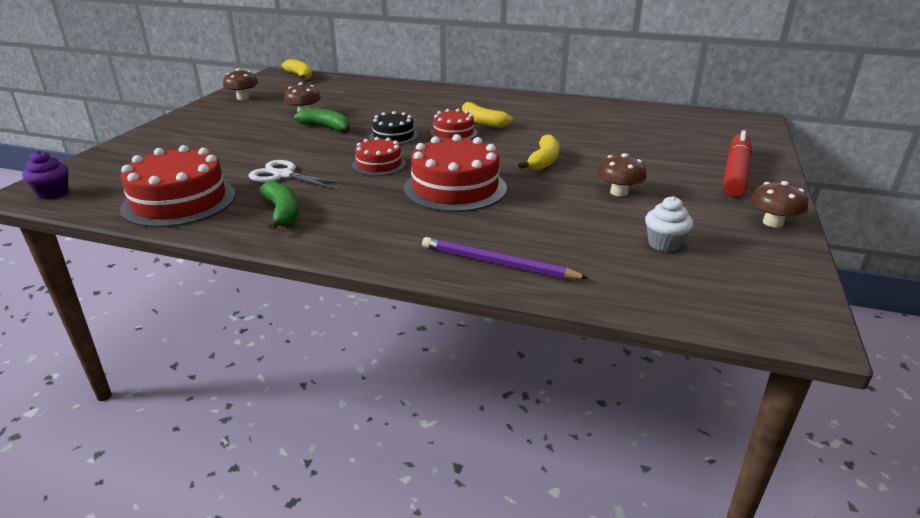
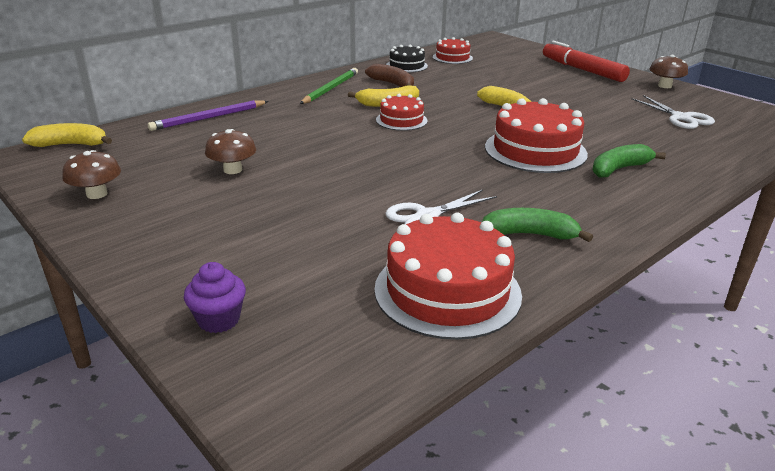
camera: 60 degrees left, 0 degrees up
(53, 193) = (317, 398): purple cupcake -> purple cupcake (219, 320)
(326, 127) = (303, 168): green banana -> green banana (619, 169)
(379, 164) = (447, 166): red cake -> red cake (452, 57)
(393, 136) = (376, 144): black cake -> black cake (406, 65)
(486, 100) = (330, 88): none -> green pencil
(497, 263) = (688, 170): purple pencil -> purple pencil (209, 118)
(532, 114) = (393, 84): none -> brown banana
(619, 192) = (589, 105): brown mushroom -> none
(664, 244) = (681, 118): white cupcake -> white scissors

